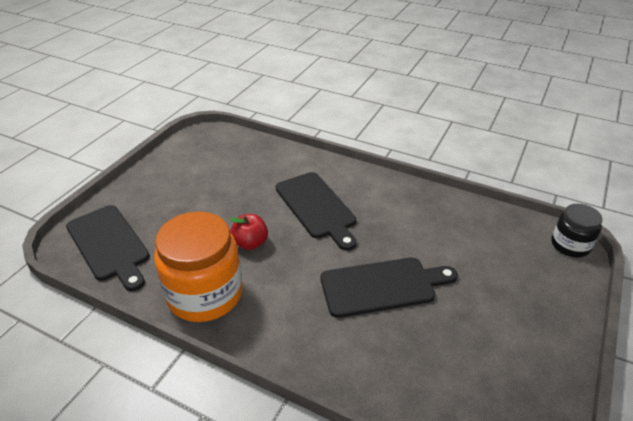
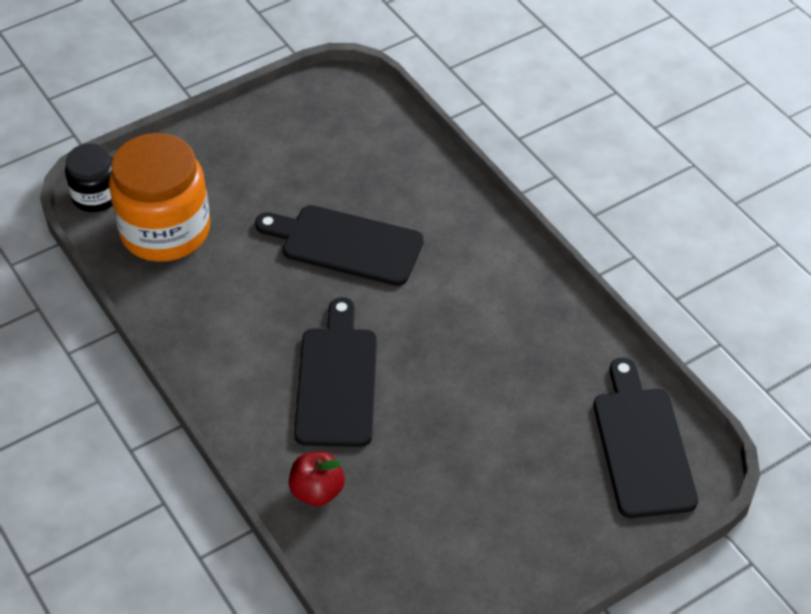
camera: 150 degrees left, 10 degrees up
(205, 294) = (545, 321): orange jar -> orange jar (165, 230)
(250, 243) = (458, 364): red apple -> red apple (317, 491)

